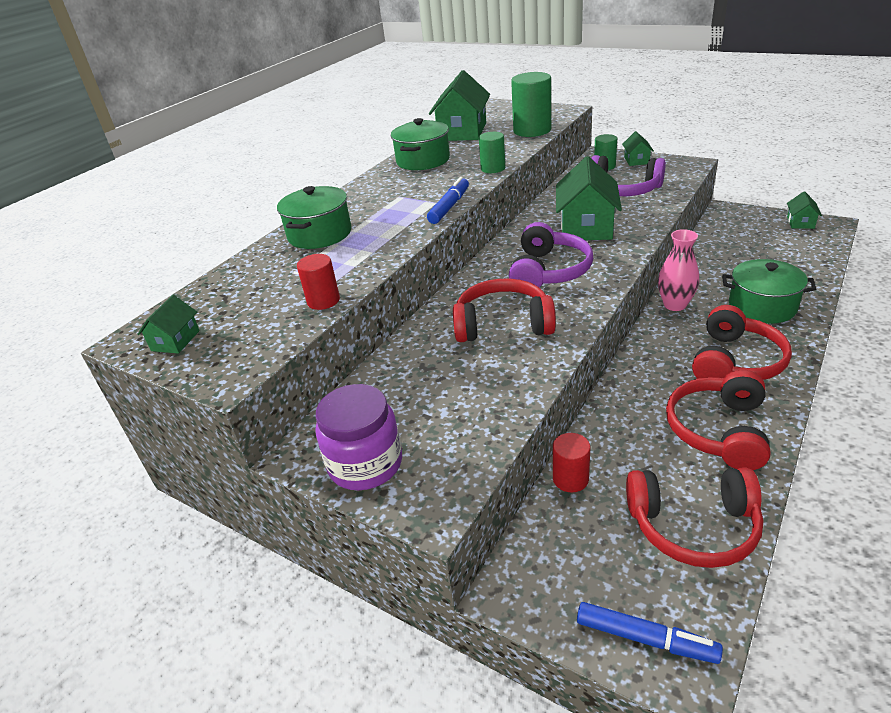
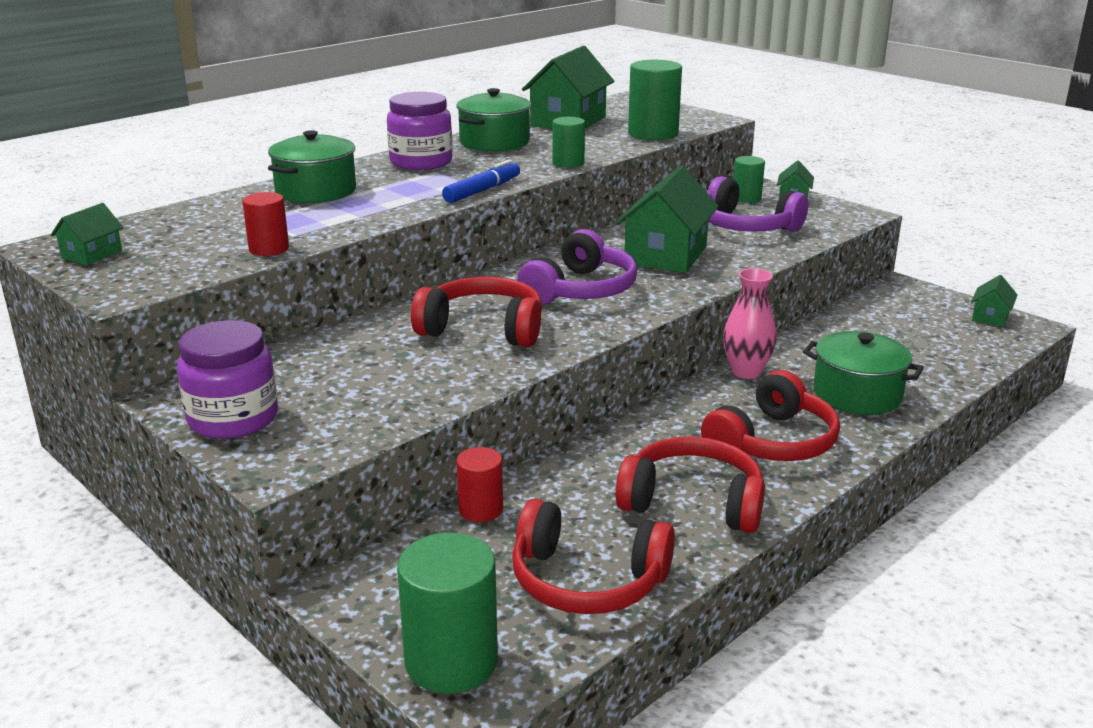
camera: 10 degrees right, 10 degrees down
(381, 190) = (421, 162): none -> purple jar
(645, 639) = (451, 661): blue marker -> green cylinder
(718, 430) = (693, 502): red headphones -> red headphones turned 75 degrees clockwise

